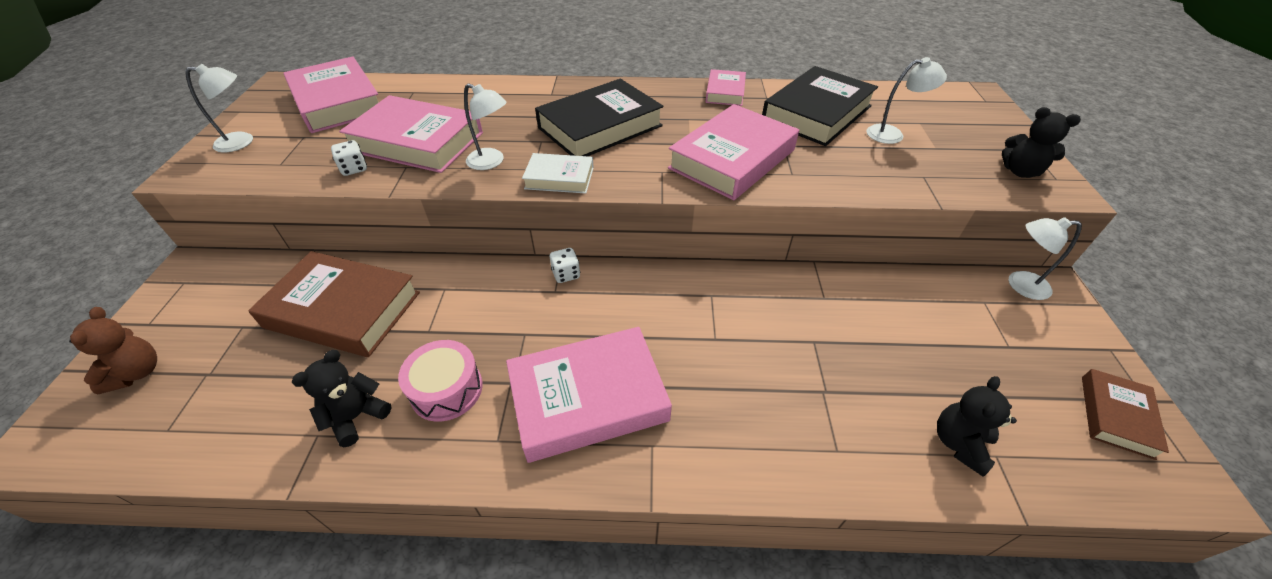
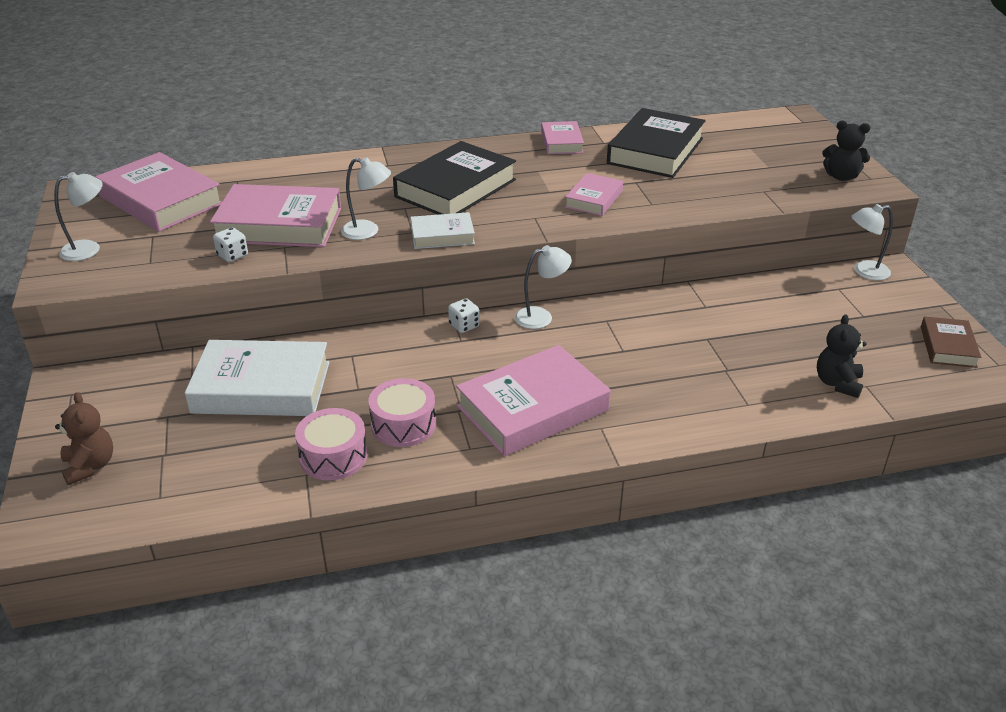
camera: 15 degrees left, 10 degrees down
(343, 309) = (261, 387): brown book -> white book
(356, 417) = (333, 456): black teddy bear -> pink drum
(732, 159) = (593, 199): pink book -> pink book, size x0.54
(892, 134) = (728, 160): white lamp -> white lamp (541, 317)

